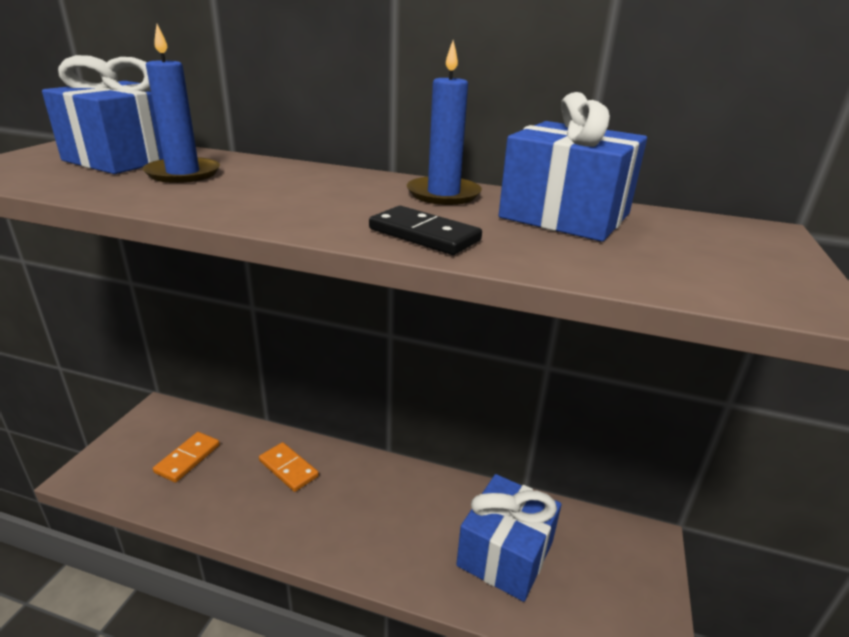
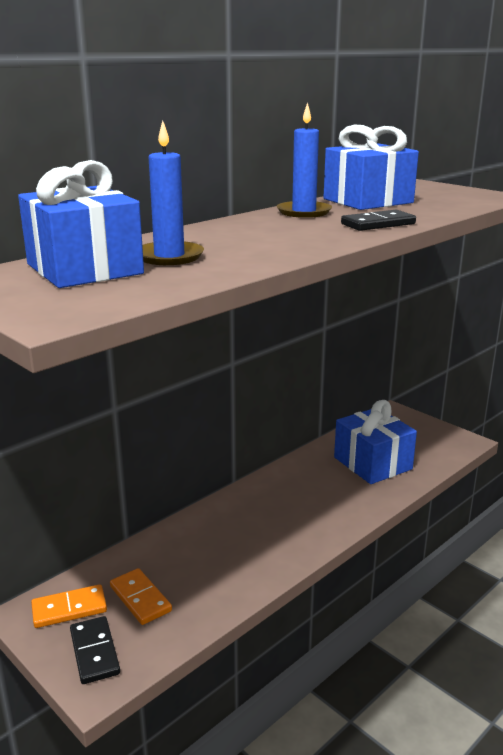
camera: 60 degrees left, 5 degrees down
(119, 460) = (94, 652): none -> black domino
(288, 468) = (211, 537): orange domino -> orange domino (69, 609)

